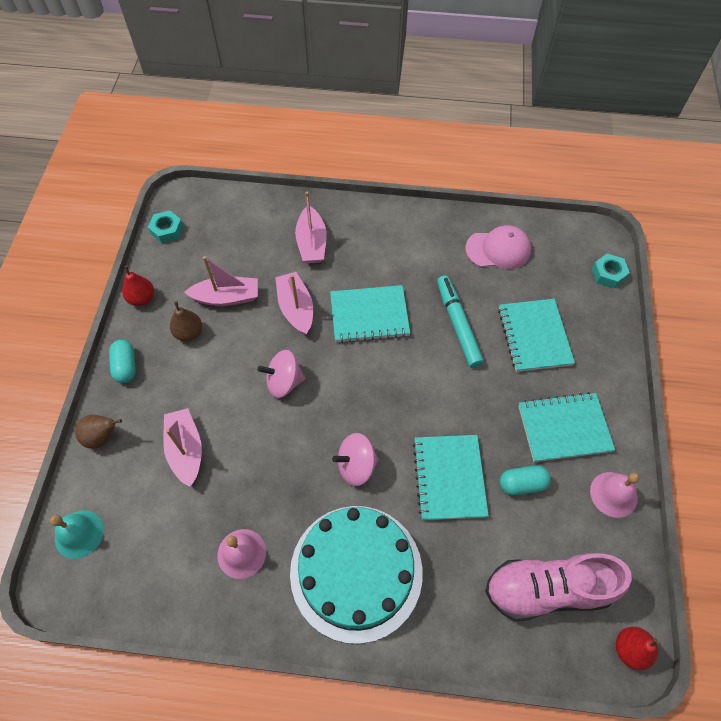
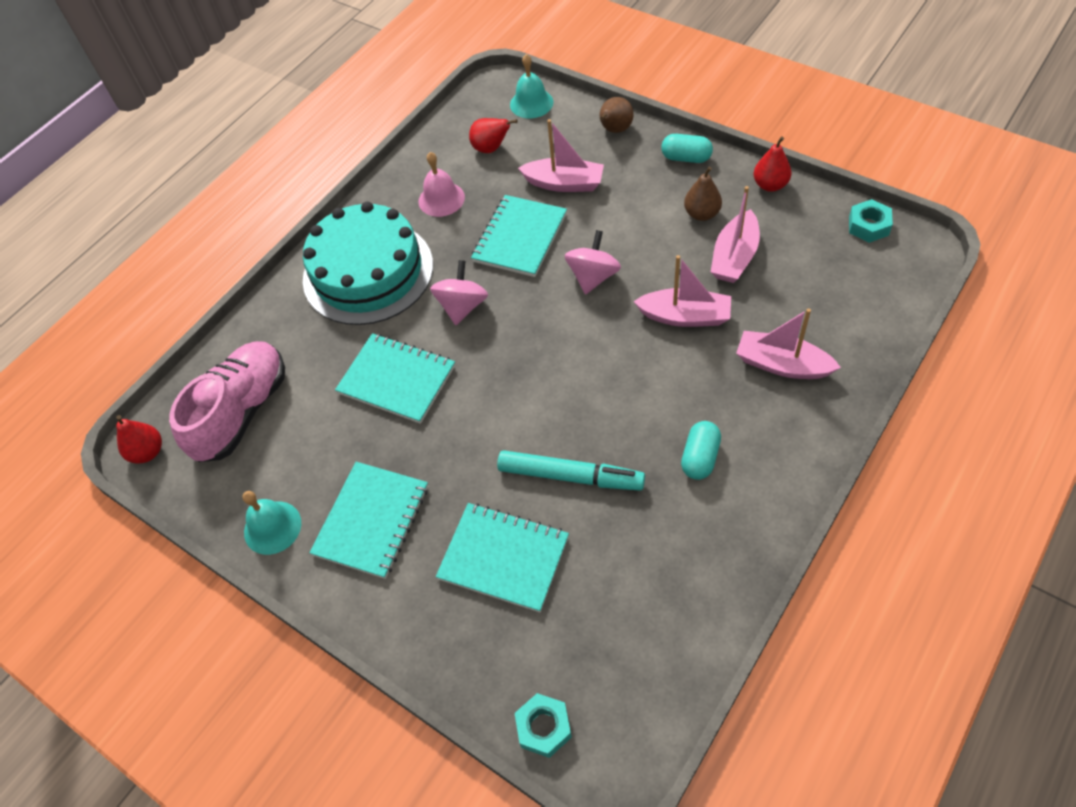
camera: 125 degrees right, 5 degrees down
(157, 541) = (491, 148): none -> red pear
(369, 315) = (636, 385): turquoise notebook -> turquoise notebook (520, 238)
(498, 249) = (665, 590): pink cap -> none
(522, 484) = (345, 443): turquoise capsule -> turquoise capsule (700, 457)
(613, 494) = (272, 527): pink bell -> turquoise bell

